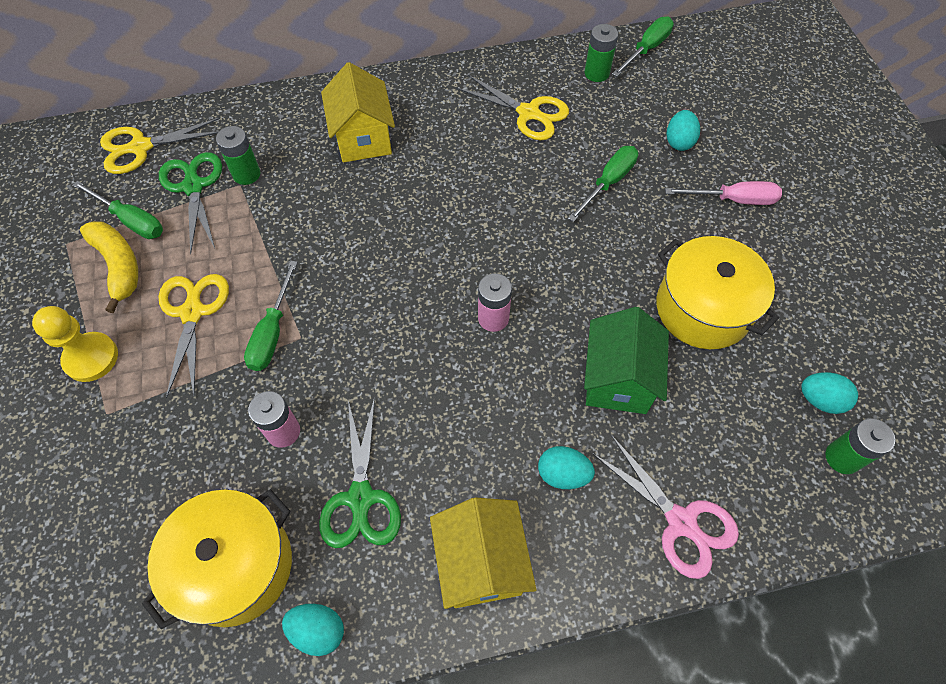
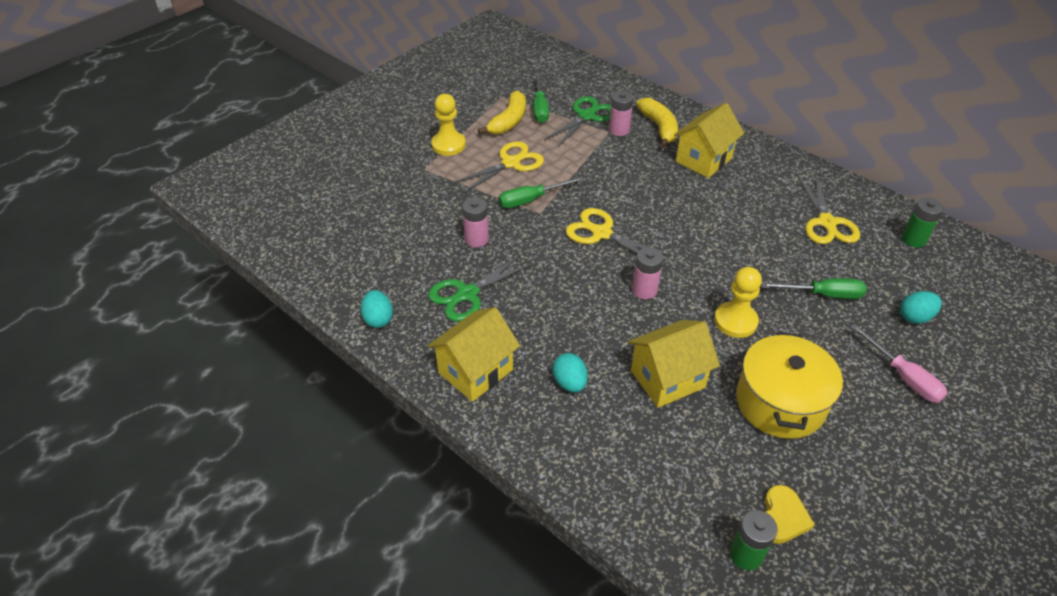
camera: 55 degrees right, 15 degrees down
(141, 147) = (588, 83): yellow scissors -> yellow scissors (601, 233)
(235, 566) = (386, 265): yellow pot -> none
(246, 174) = (619, 130): green battery -> pink battery
(279, 138) = (659, 127): none -> yellow banana
(589, 272) = (735, 321): none -> yellow pawn
(617, 380) = (667, 379): green house -> yellow house
(646, 49) = (978, 255): green screwdriver -> none
(681, 522) = (595, 467): pink scissors -> none
(820, 400) = (782, 517): turquoise egg -> yellow heart

